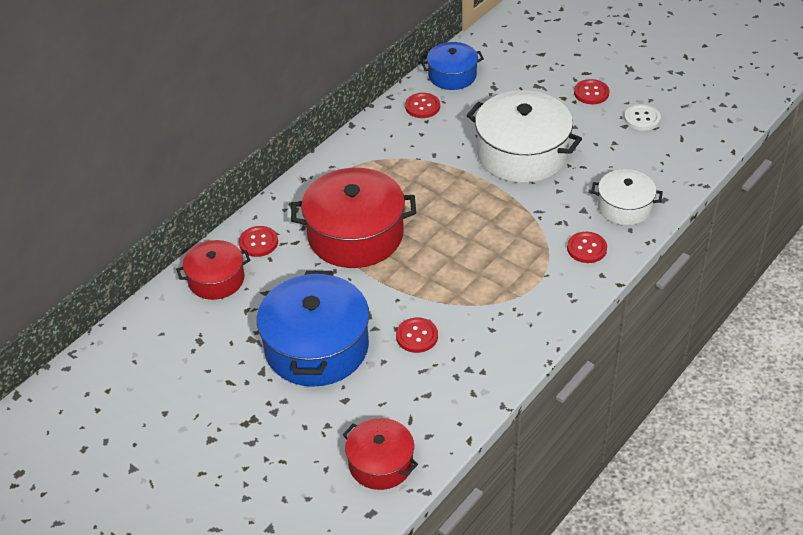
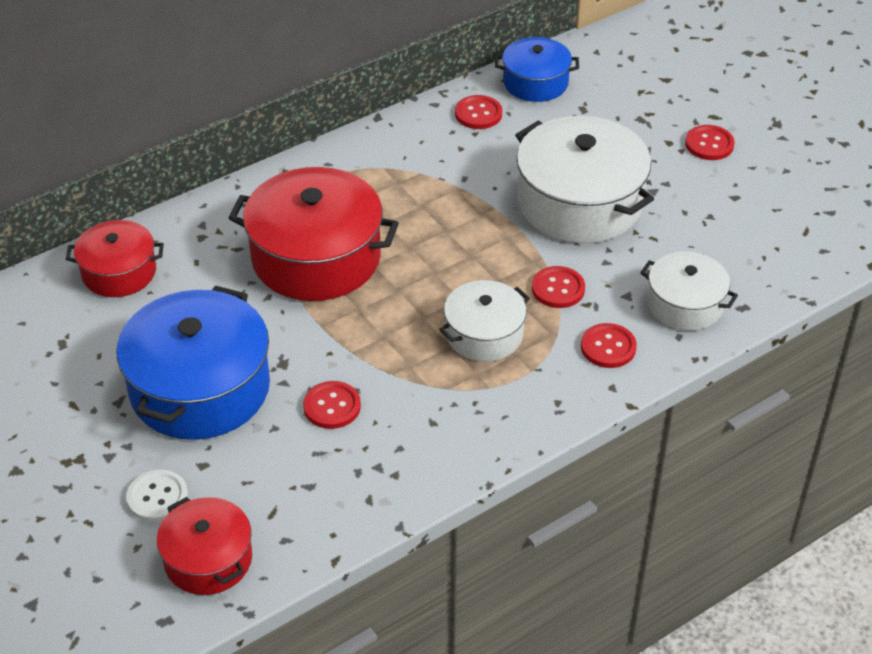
camera: 15 degrees right, 0 degrees up
(258, 242) = (192, 238): red button -> red button (558, 289)
(499, 260) = (484, 334): none -> white pot
(642, 118) = (763, 193): white button -> white button (157, 497)

